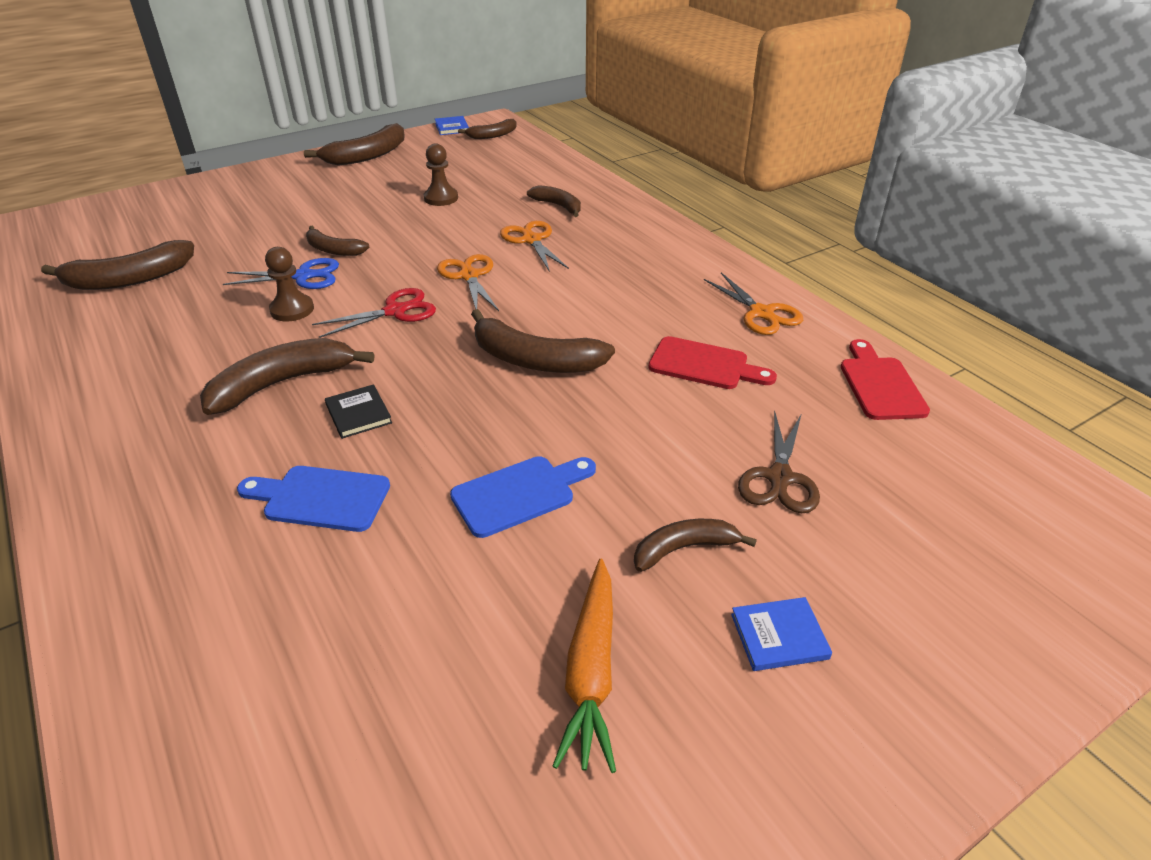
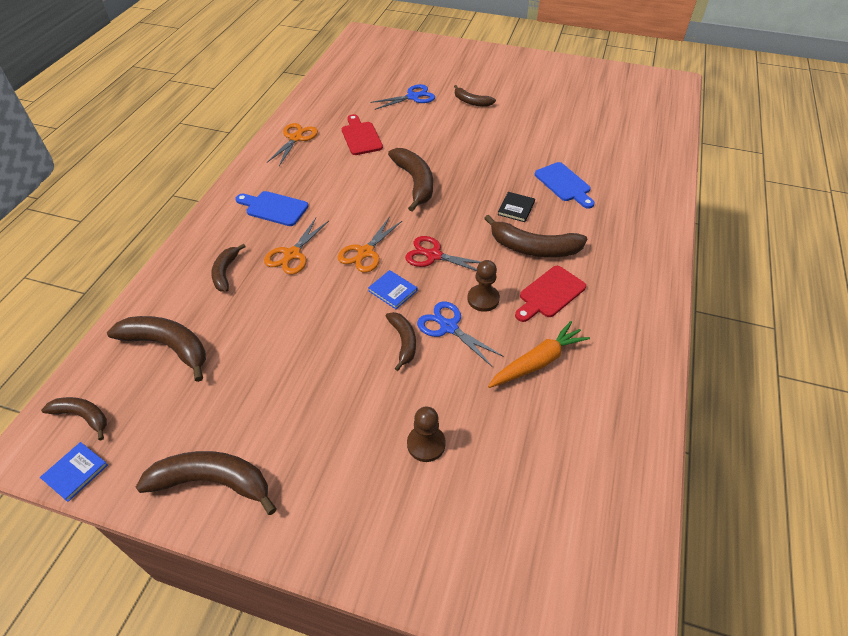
camera: 130 degrees left, 10 degrees up
(130, 279) = (559, 420): brown banana -> brown banana (168, 346)
(441, 198) = (267, 346): brown pawn -> brown pawn (426, 444)
(519, 494) = (496, 142): blue cutting board -> blue cutting board (274, 208)
(591, 670) = (535, 98): orange carrot -> orange carrot (537, 362)
(779, 636) = (480, 77): blue book -> blue book (393, 291)
(780, 477) = (413, 97): brown scissors -> blue scissors
(880, 385) = (325, 94): red cutting board -> red cutting board (549, 294)

